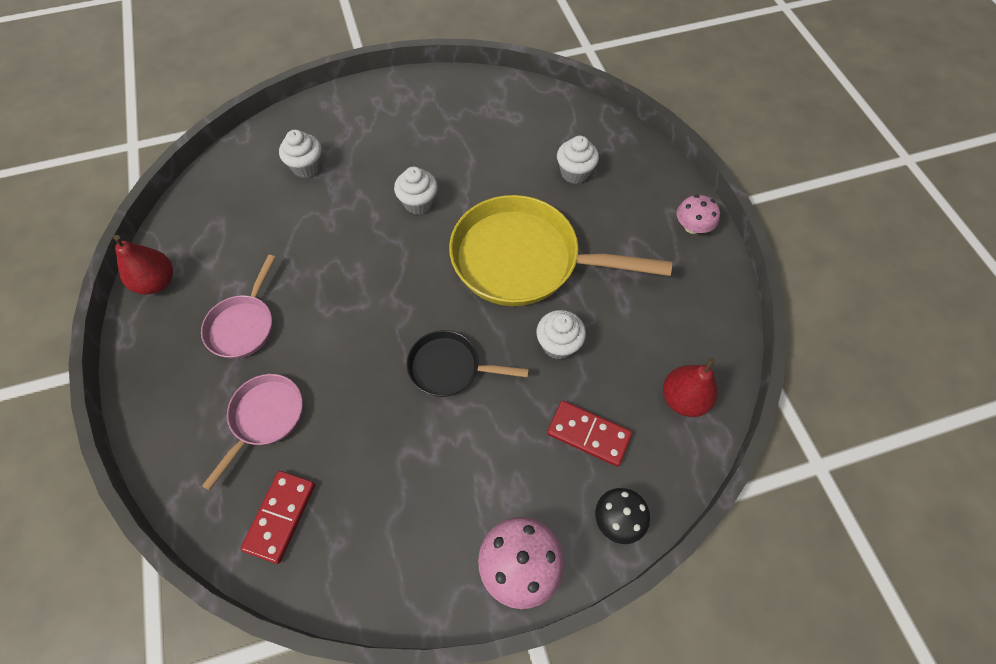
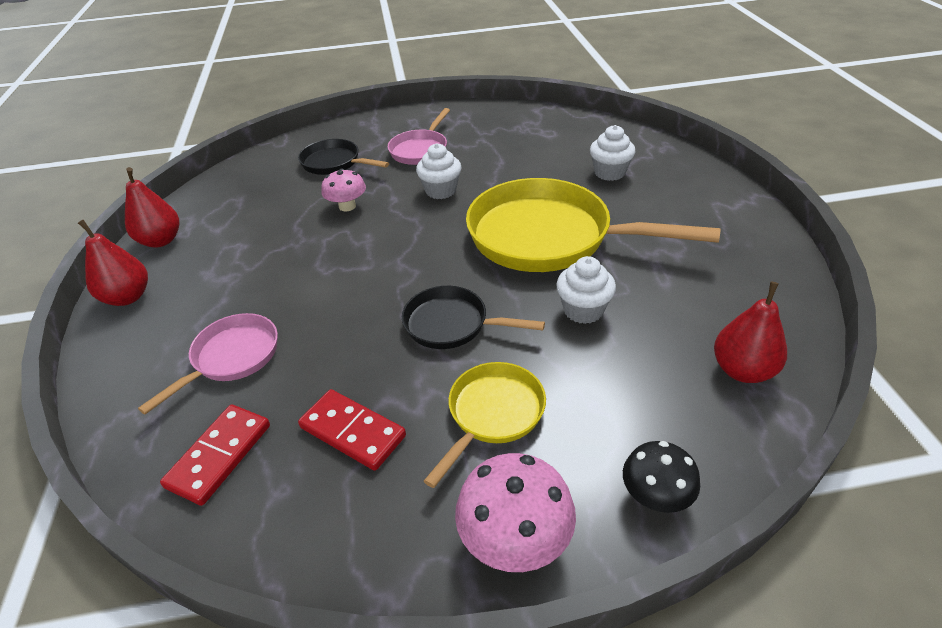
camera: 10 degrees right, 20 degrees down
(147, 355) = (128, 297): none -> red pear
(244, 325) = (235, 277): pink pan -> pink pan (420, 150)
(307, 167) = (334, 163): white cupcake -> black pan
(493, 458) = (492, 414): none -> yellow pan
(588, 434) = (617, 398): red domino -> red domino (353, 431)
(692, 227) = (744, 217): pink mushroom -> pink mushroom (347, 206)

